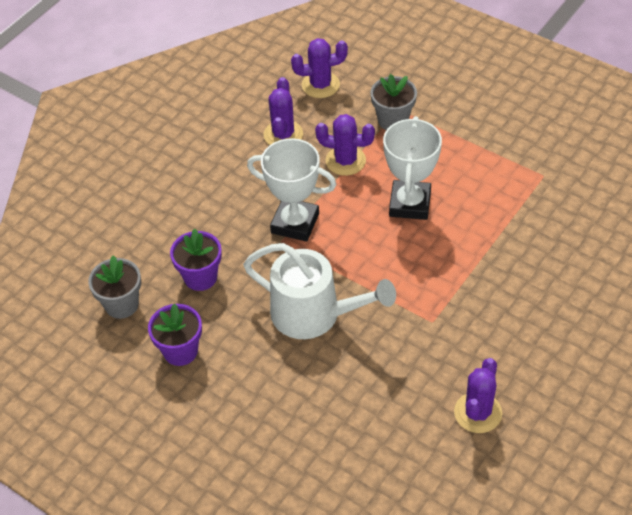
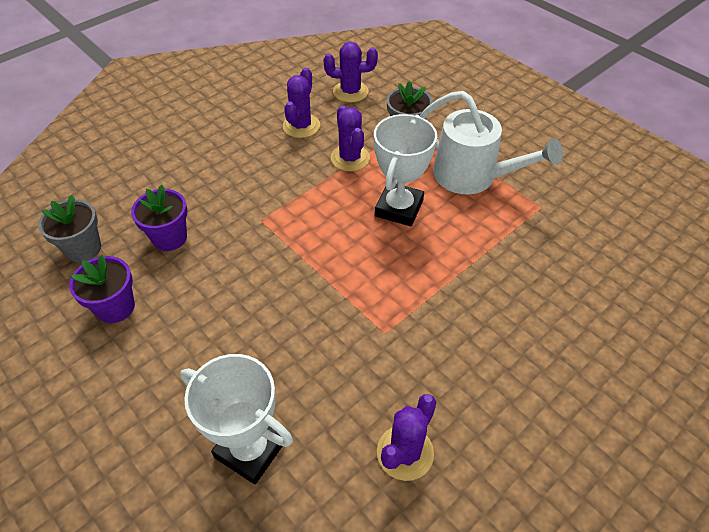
camera: 10 degrees right, 0 degrees up
(295, 223) = (281, 205): white trophy -> white trophy (250, 449)
(314, 314) = (265, 298): white watering can -> white watering can (472, 176)
(345, 161) = (350, 158): purple cactus -> purple cactus turned 45 degrees clockwise

